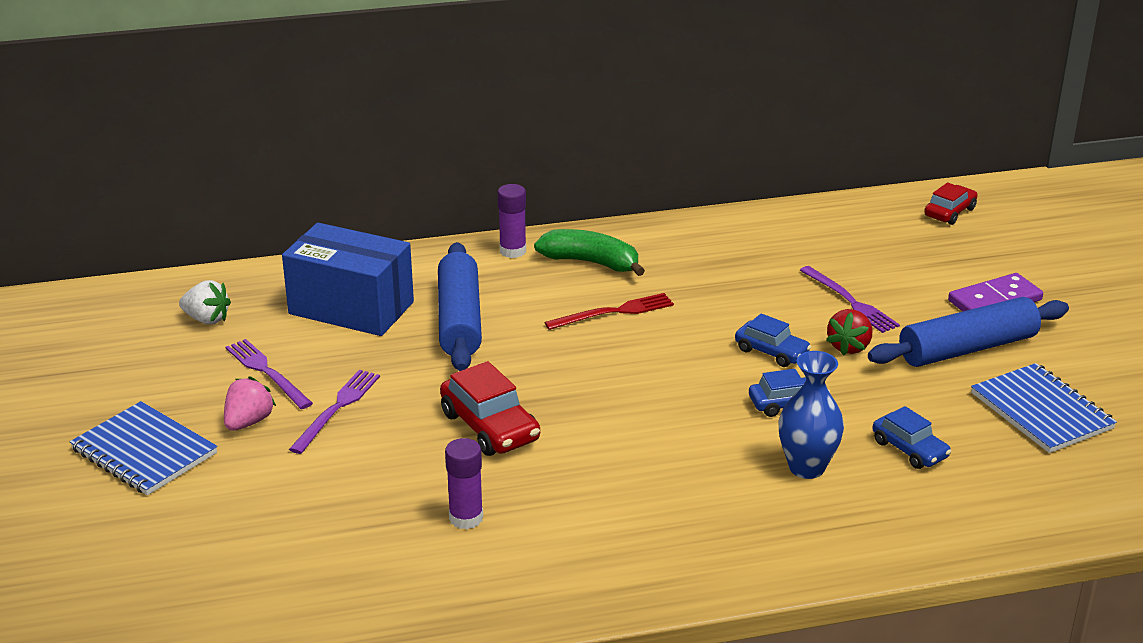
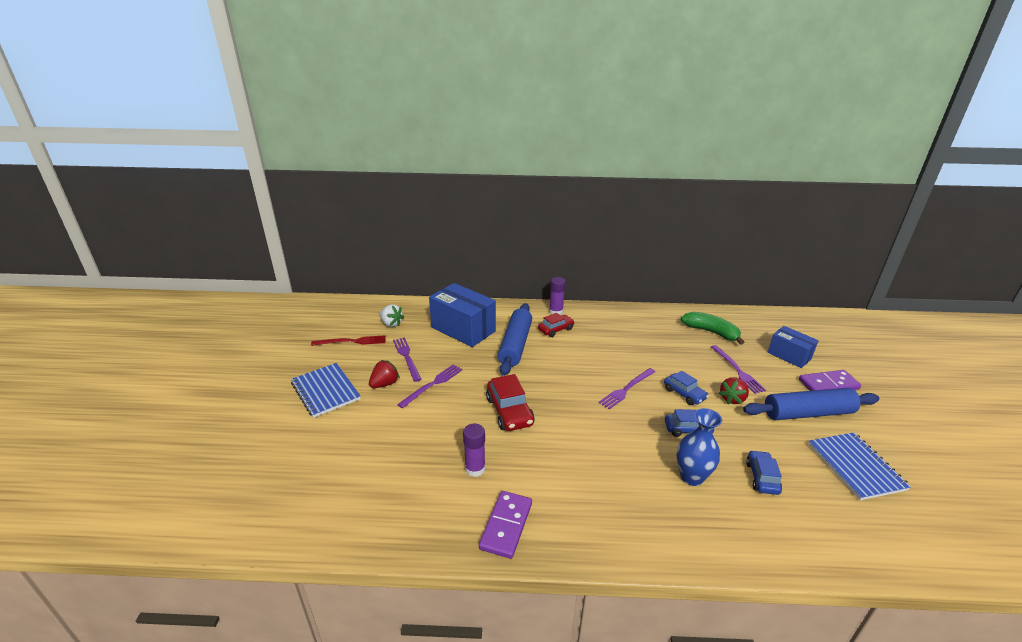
camera: 15 degrees right, 0 degrees up
(248, 422) = (384, 384): pink strawberry -> red strawberry
(545, 581) = (506, 525): none -> purple domino
(591, 262) = (595, 324): green banana -> green banana (711, 332)
(614, 312) = (599, 354): red fork -> red fork (352, 341)
(675, 360) = (626, 389): none -> purple fork
(909, 449) = (762, 477): blue car -> blue car turned 150 degrees counterclockwise
(929, 265) = (789, 356): none -> blue box
(949, 212) = (804, 326): red car -> red car (556, 329)

